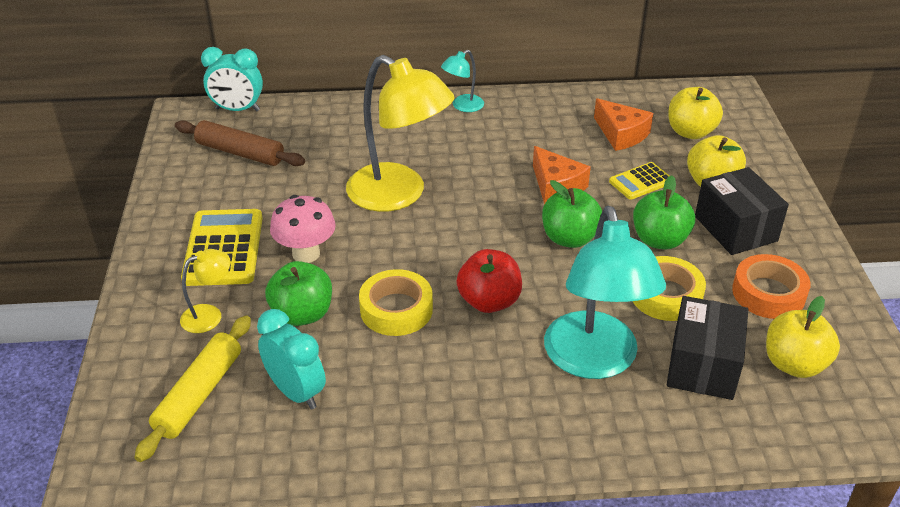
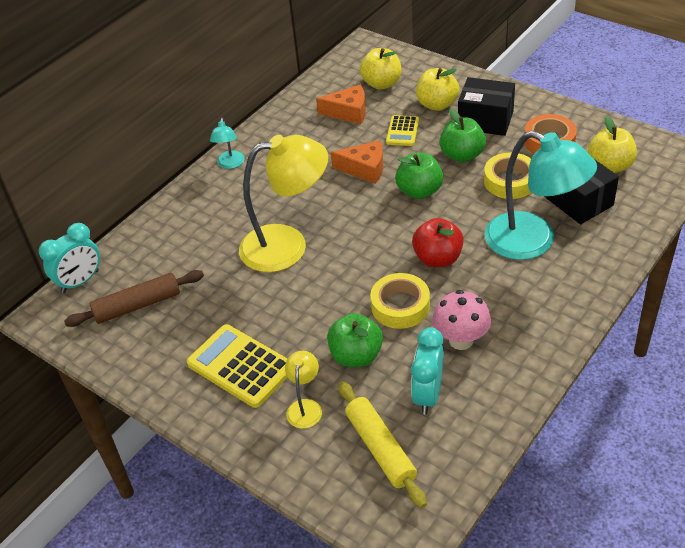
camera: 45 degrees left, 5 degrees up
(296, 392) = (427, 395): turquoise clock -> turquoise clock turned 75 degrees counterclockwise
(306, 254) = (296, 324): pink mushroom -> pink mushroom (461, 340)

